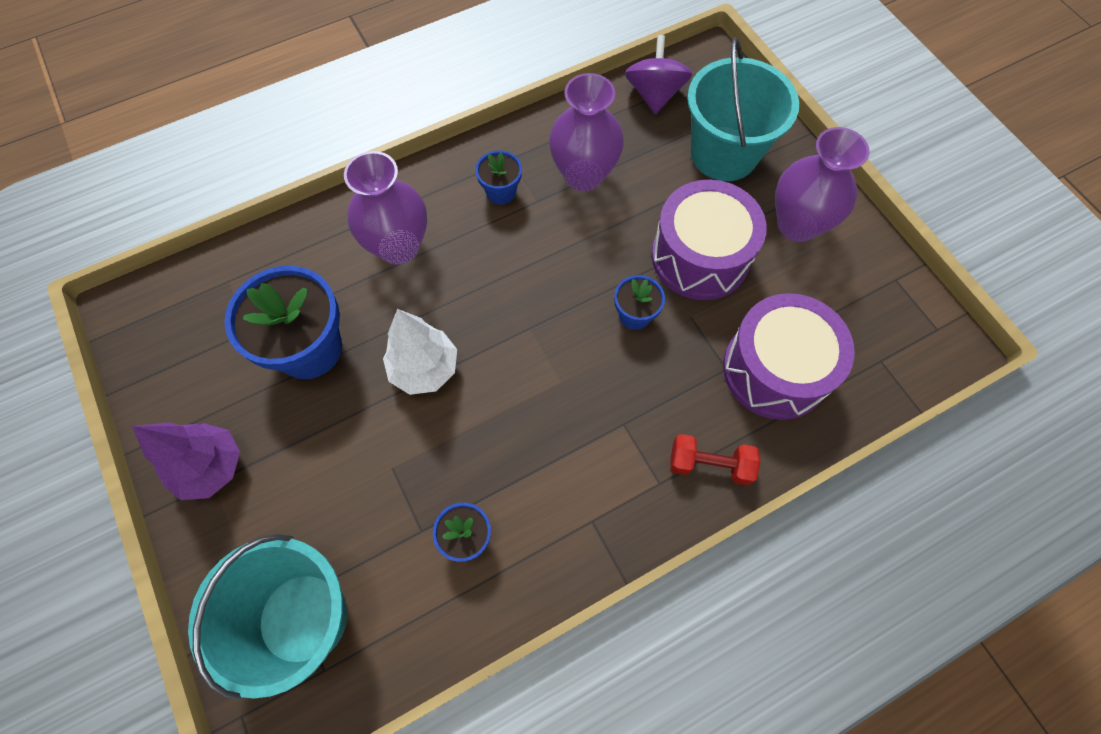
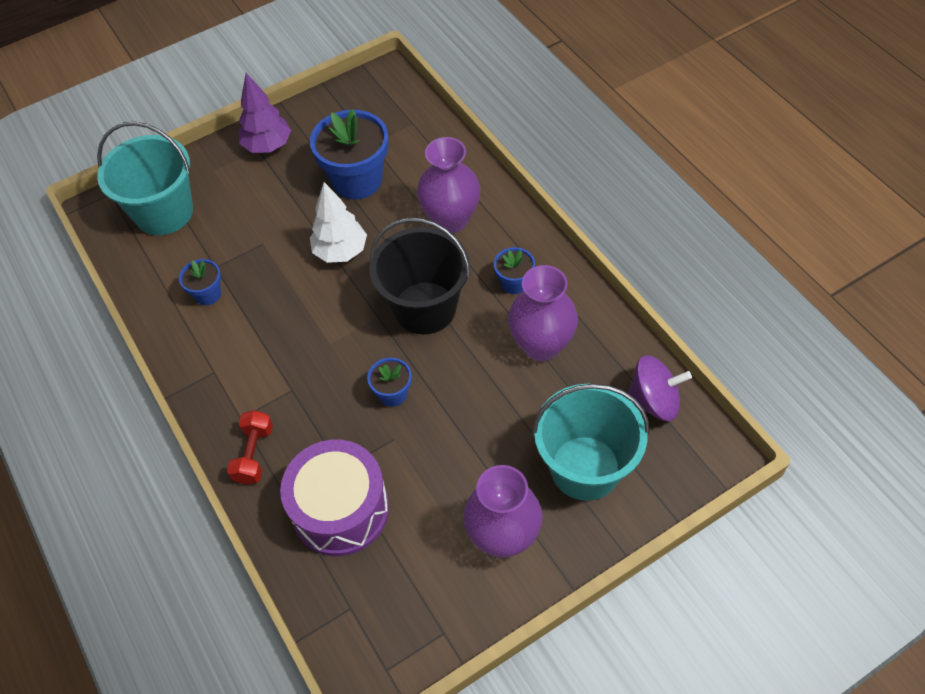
camera: 90 degrees right, 10 degrees down
(523, 279) = (424, 308): none -> black bucket
(700, 256) = (457, 446): purple drum -> none

